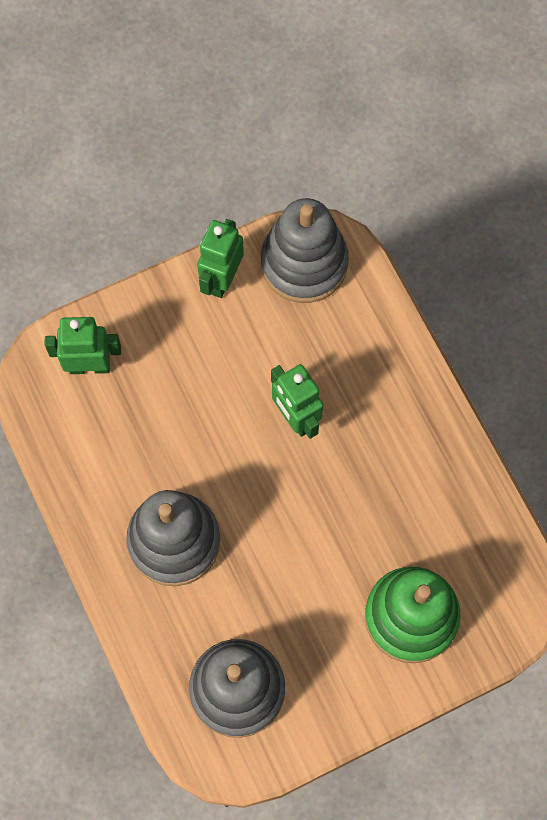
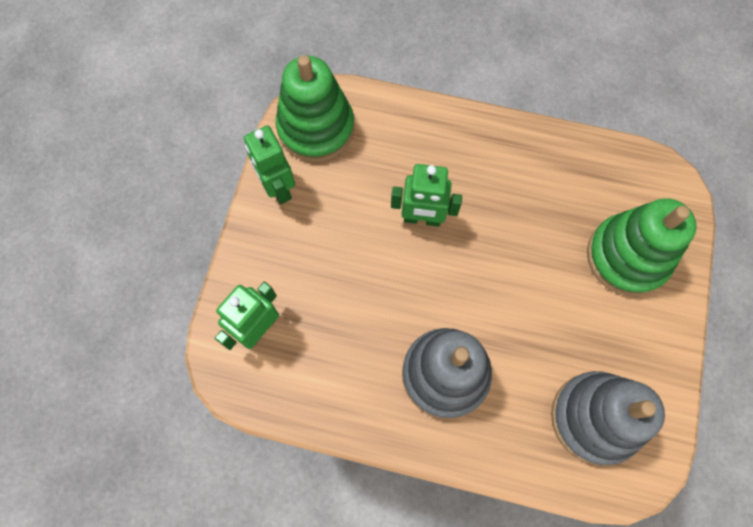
camera: 50 degrees left, 0 degrees up
(304, 263) = (316, 128): grey stacking toy -> green stacking toy

